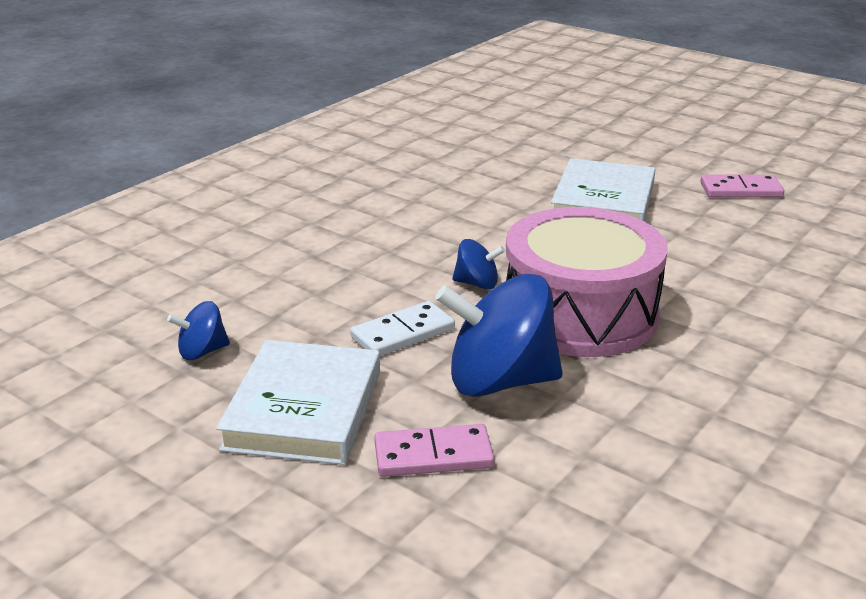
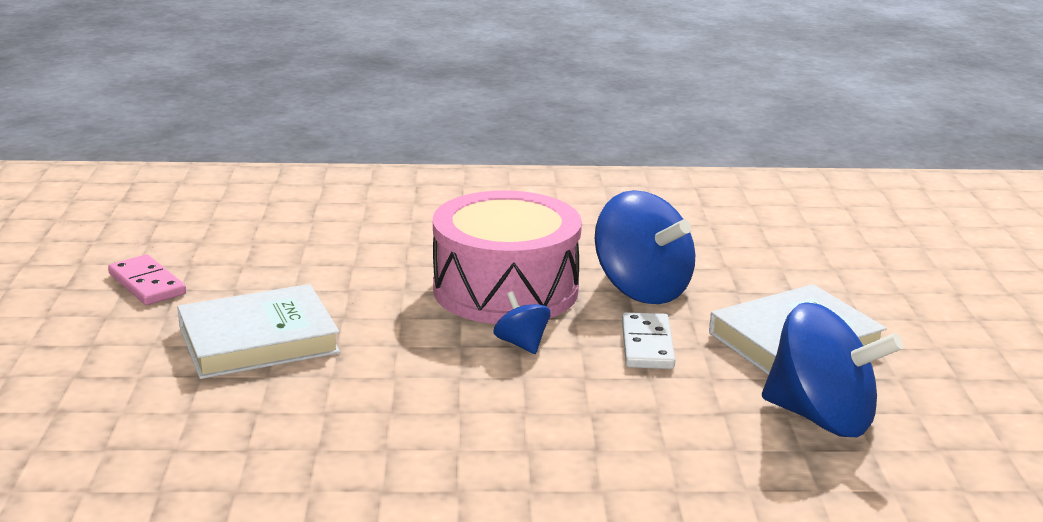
camera: 130 degrees left, 5 degrees down
(202, 352) = (821, 418): blue spinning top -> blue spinning top, size x2.11
(403, 333) = (647, 345): white domino -> white domino turned 75 degrees clockwise
(433, 455) = (750, 283): pink domino -> none

